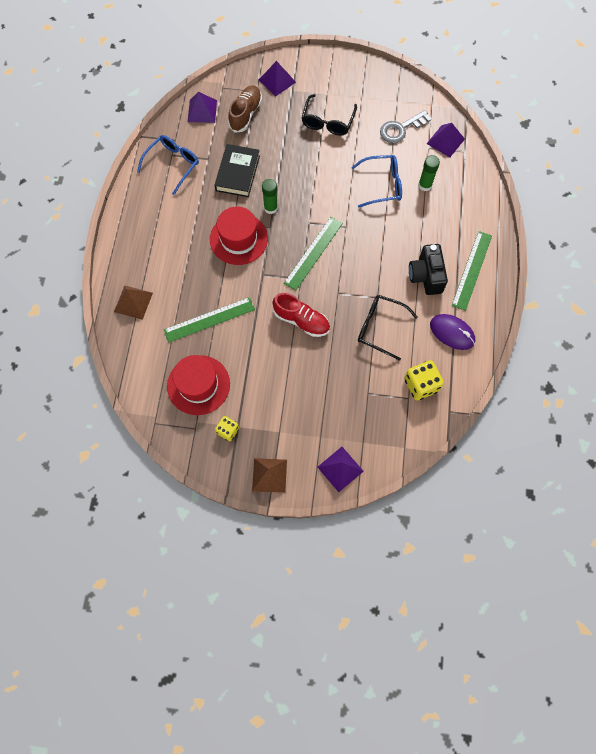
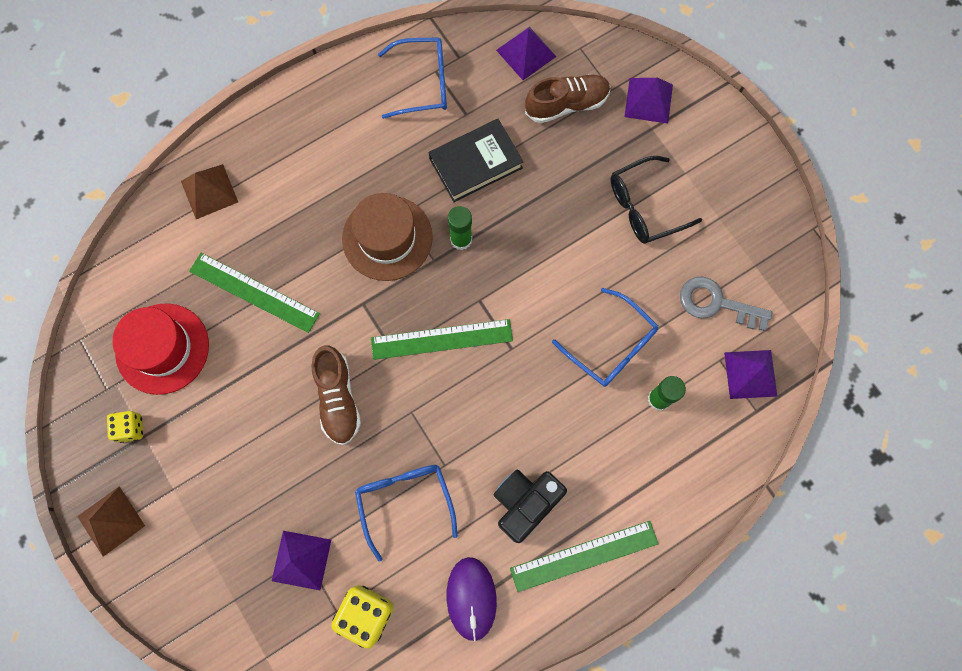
camera: 50 degrees right, 5 degrees up
(238, 239) = (387, 238): red hat -> brown hat
(301, 320) = (338, 398): red shoe -> brown shoe
(340, 469) = (179, 599): purple pyramid -> purple pyramid (301, 560)
(380, 327) = (405, 501): black glasses -> blue glasses

